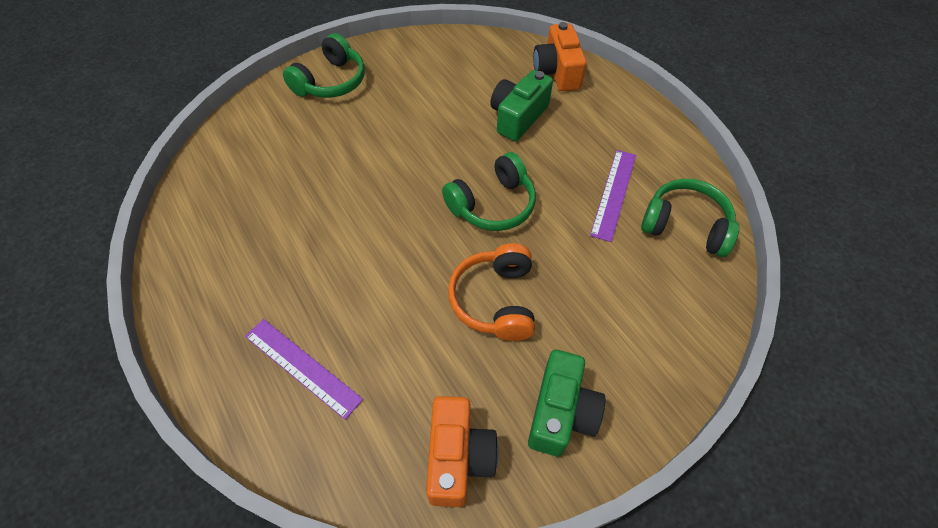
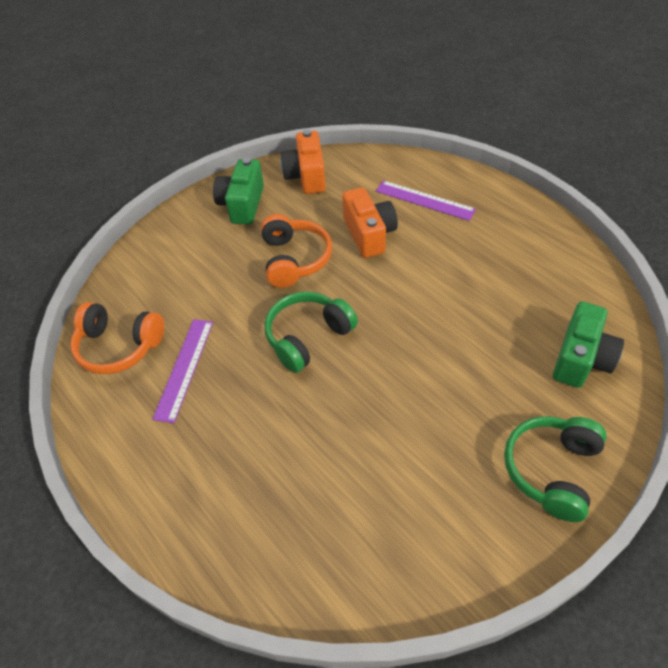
camera: 175 degrees right, 5 degrees down
(518, 117) = (292, 453): green camera -> green camera (581, 359)
(557, 72) = (241, 547): orange camera -> orange camera (369, 234)
(685, 226) = (119, 346): green headphones -> orange headphones

